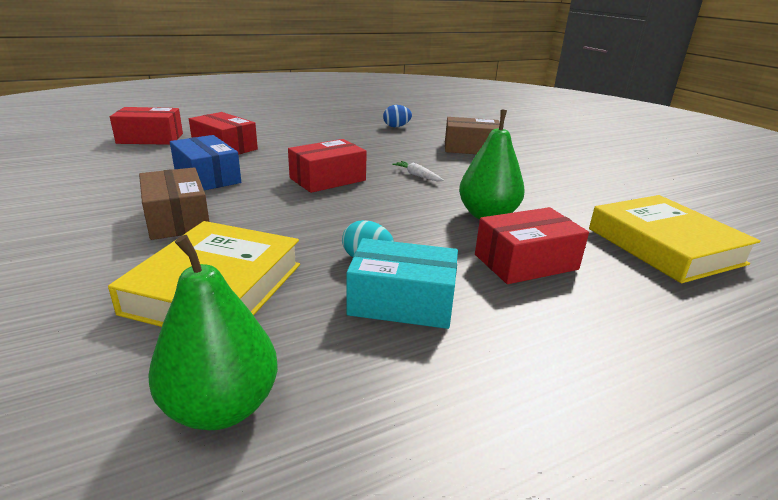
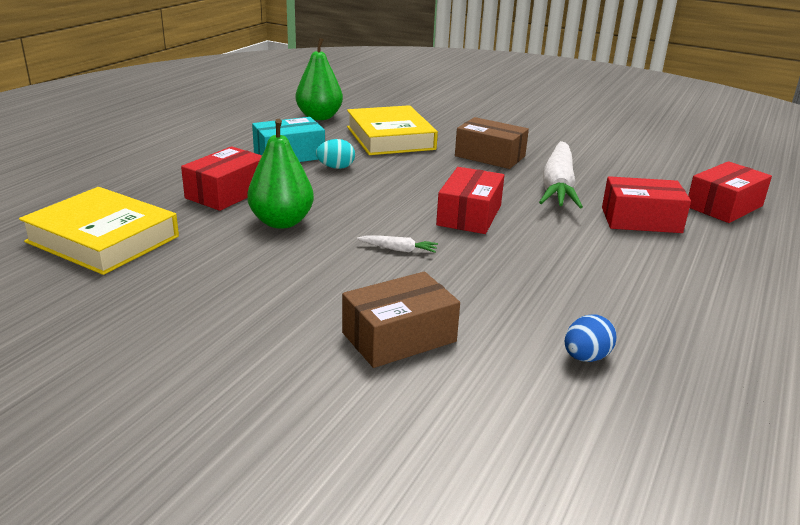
camera: 145 degrees right, 0 degrees up
(207, 177) = (558, 186): blue box -> white carrot

